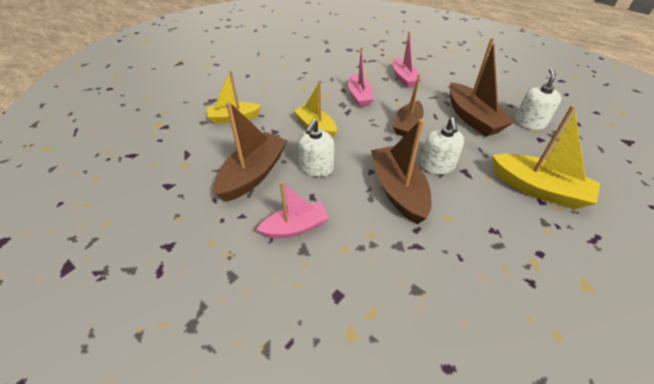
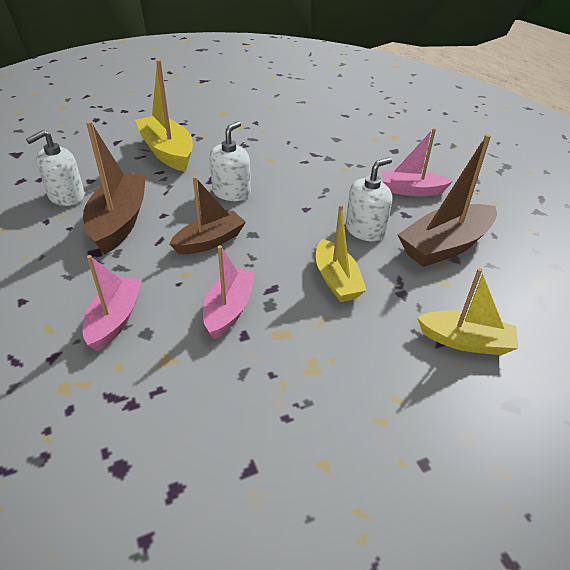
camera: 155 degrees left, 5 degrees down
(398, 190) = (293, 186): brown boat -> none

